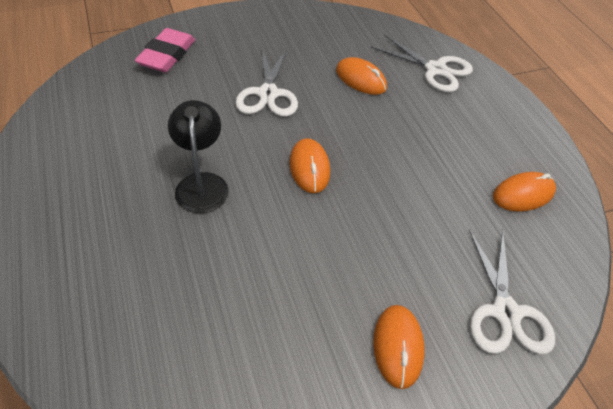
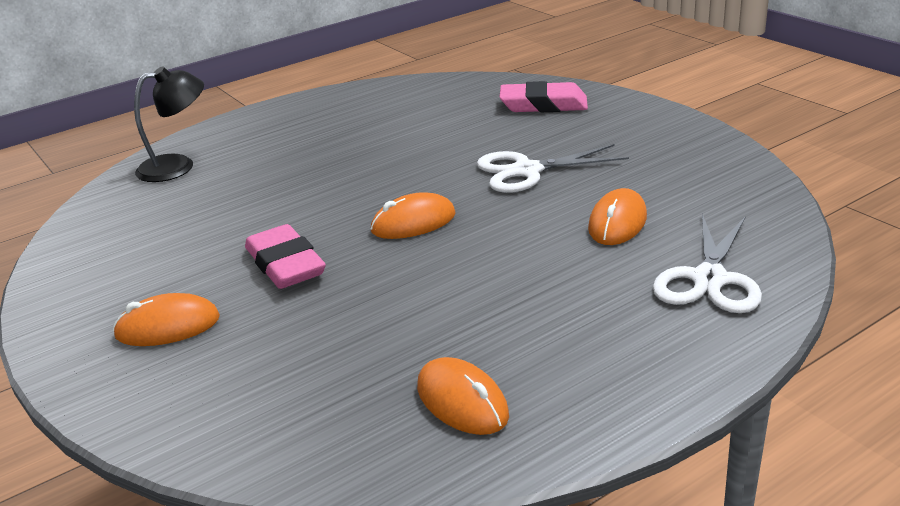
camera: 80 degrees right, 20 degrees down
(201, 183) = (355, 172): black lamp -> black lamp (178, 166)
(335, 254) = (285, 265): none -> pink eraser
(505, 312) = (228, 403): white scissors -> none

